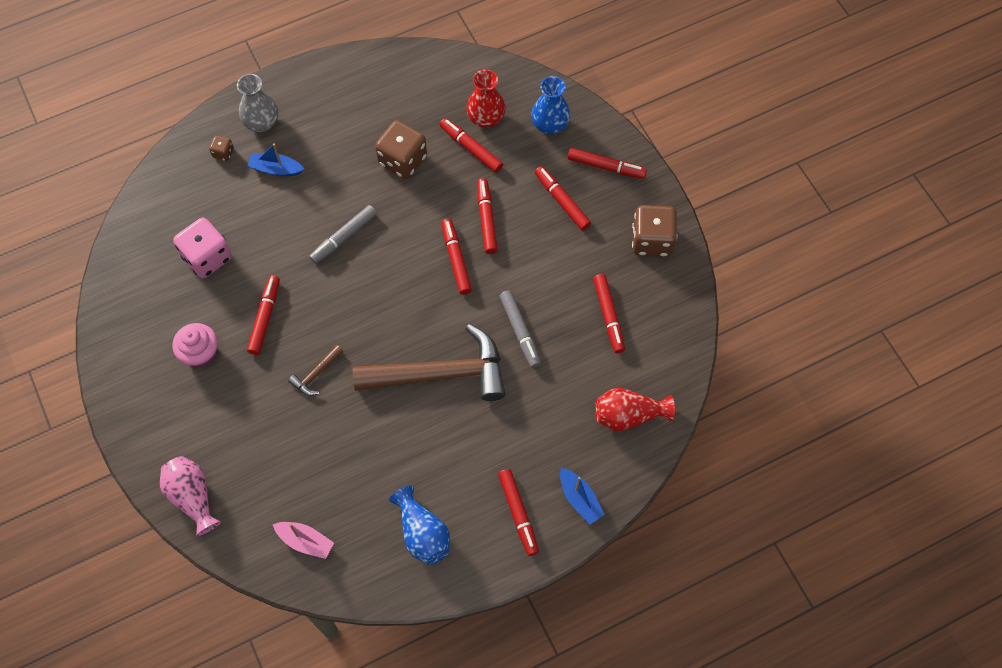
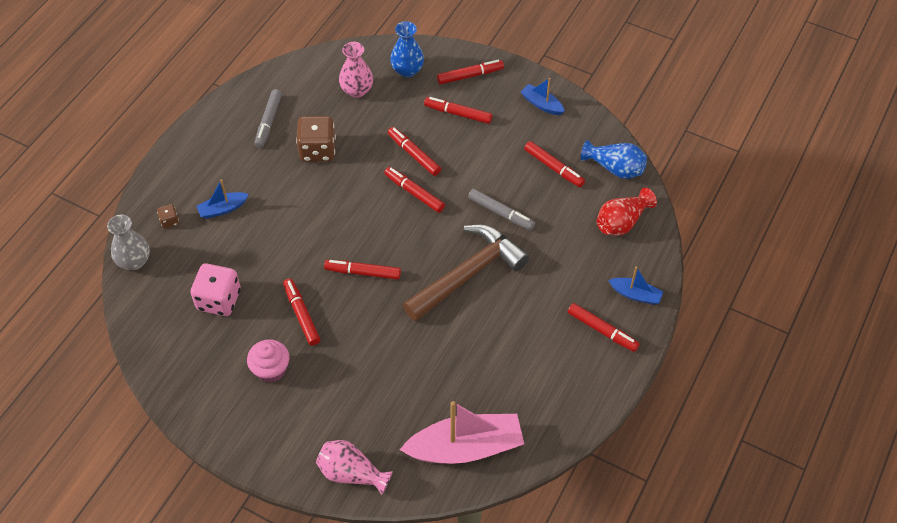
camera: 35 degrees left, 10 degrees down
(262, 123) = (184, 184): grey vase -> grey vase (134, 261)
(305, 541) = (465, 447): pink boat -> pink boat, size x2.04
(316, 374) = (375, 329): brown hammer -> none
(344, 237) = (317, 225): grey marker -> grey marker (268, 122)
(422, 533) = (546, 386): blue vase -> blue vase (615, 168)
(471, 148) = (362, 115): red marker -> red marker (363, 272)
(486, 118) = (357, 90): red vase -> pink vase
(652, 240) = (542, 104): brown dice -> blue boat

